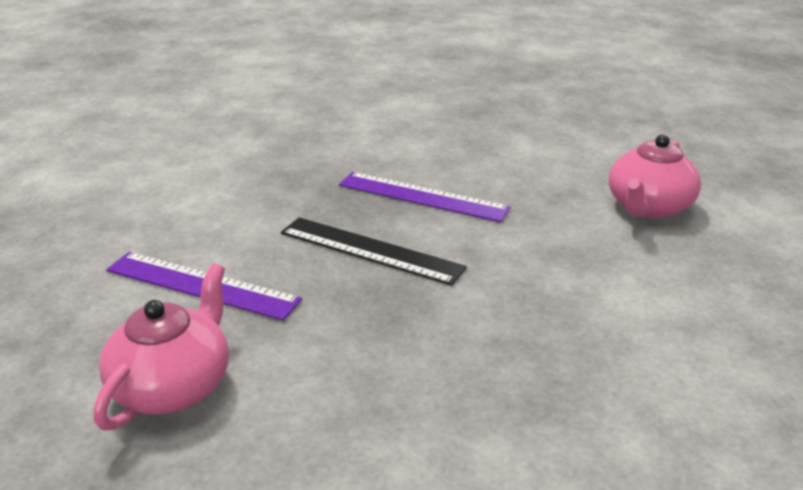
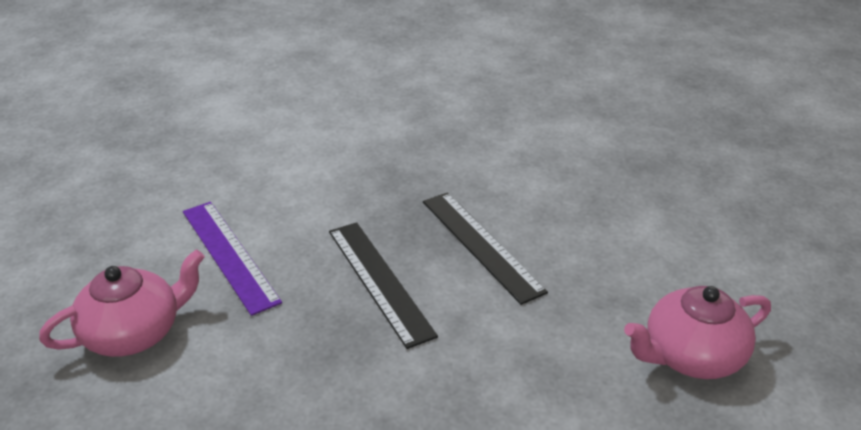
camera: 35 degrees right, 5 degrees up
(422, 197) = (481, 245): purple ruler -> black ruler

